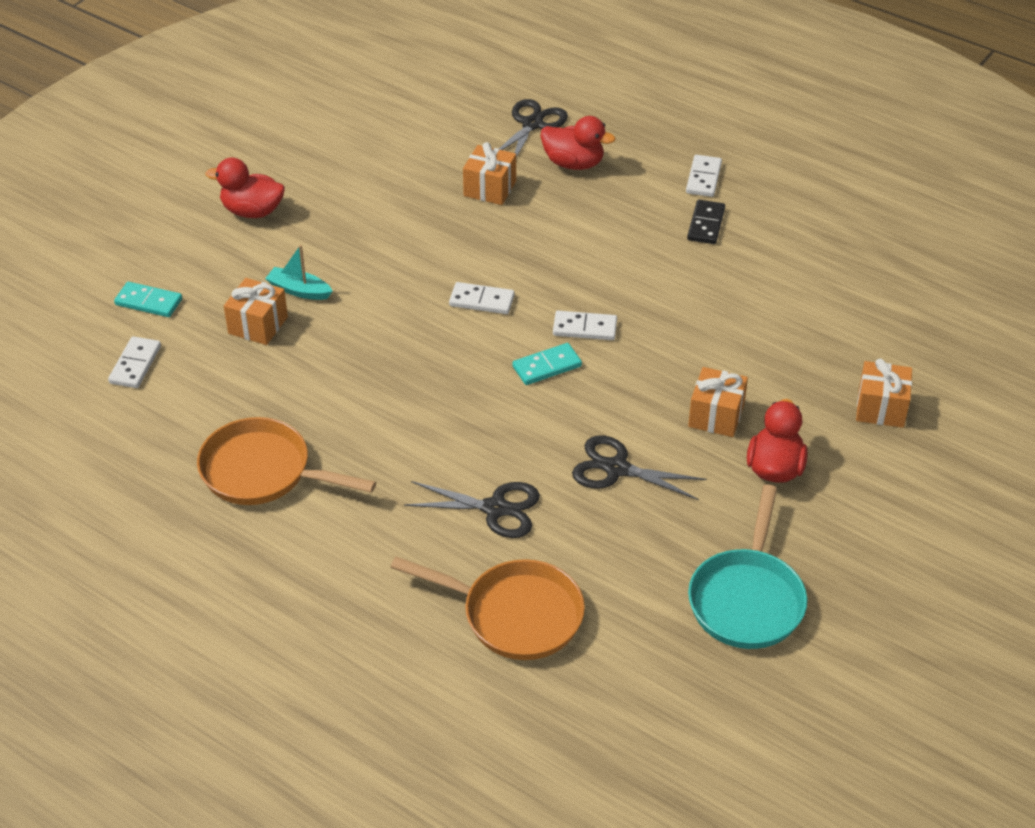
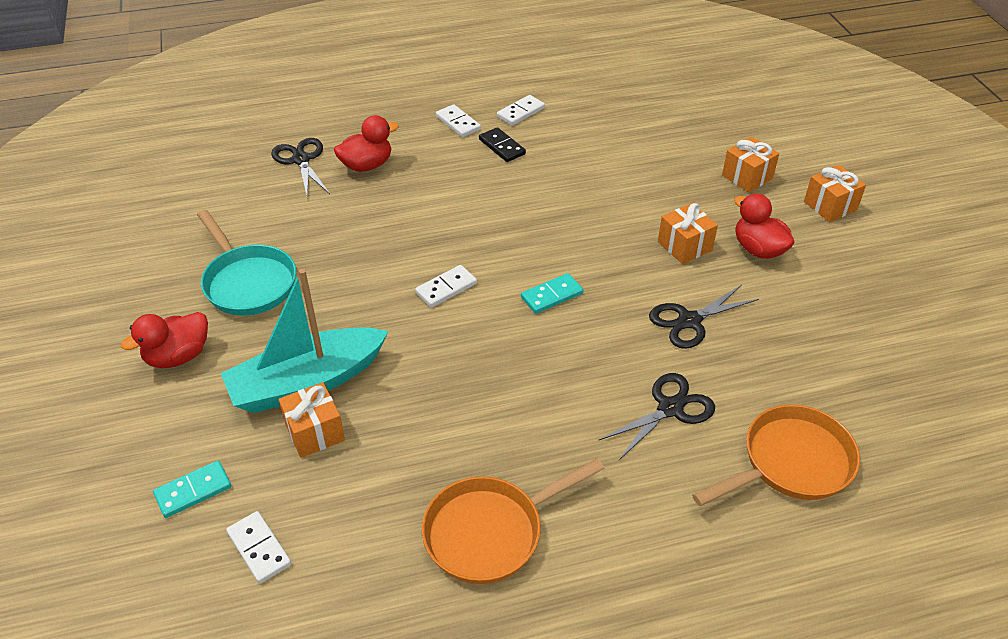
camera: 50 degrees left, 0 degrees up
(299, 290) = (307, 382): turquoise boat -> turquoise boat, size x2.28
(490, 188) = (336, 216): orange gift -> orange gift (830, 206)
(547, 366) = (551, 295): turquoise domino -> turquoise domino turned 45 degrees clockwise
(585, 328) = (534, 255): white domino -> white domino (520, 112)
(747, 599) = (869, 332): turquoise pan -> turquoise pan (248, 282)

